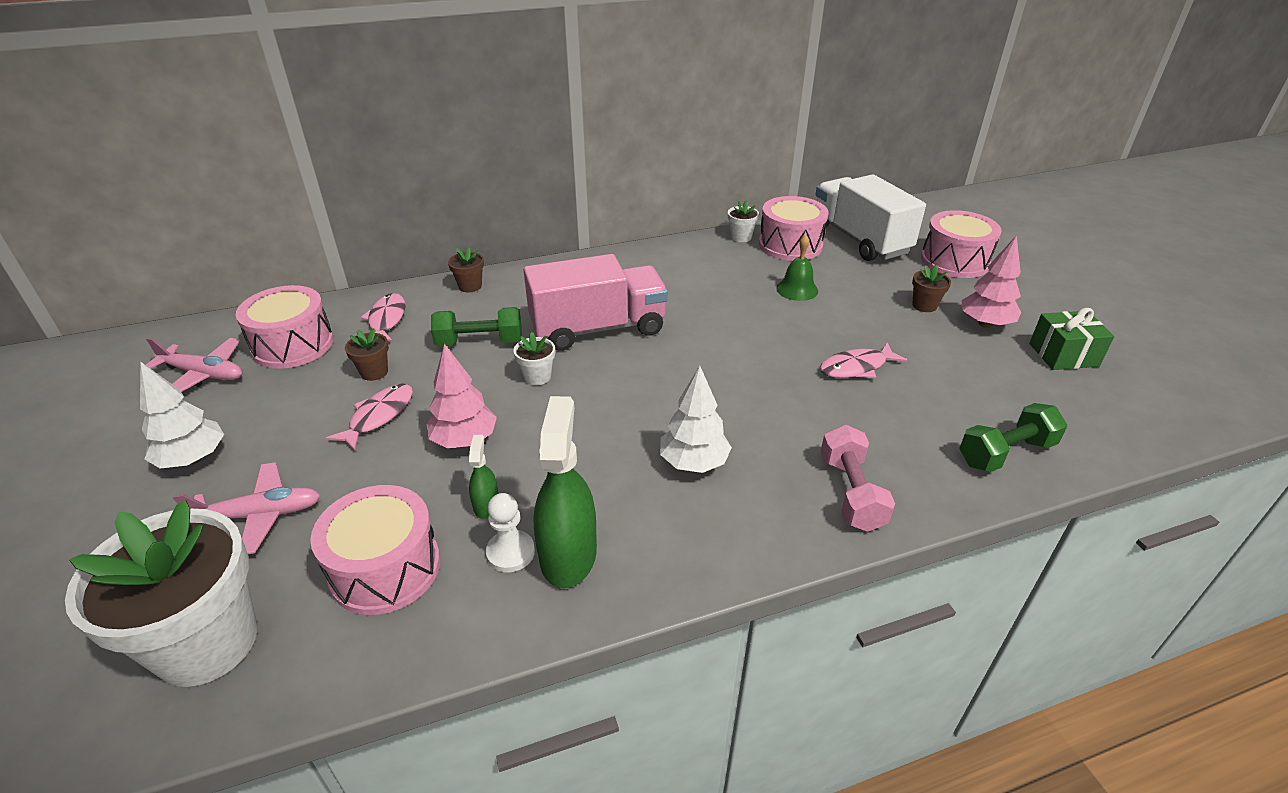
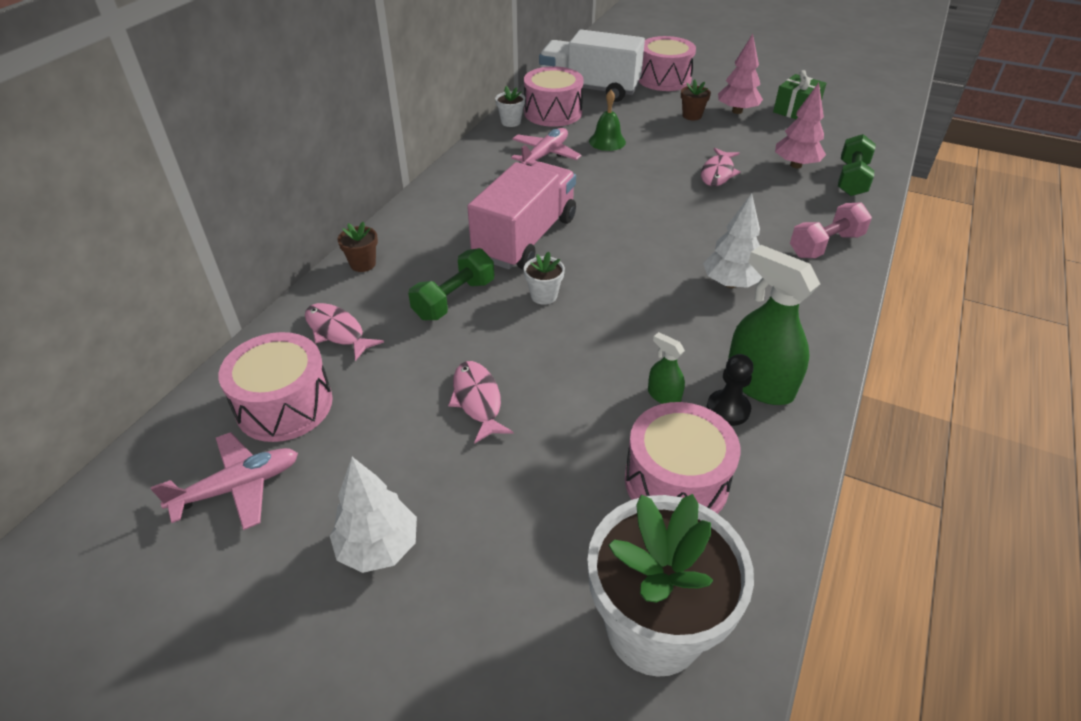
camera: 45 degrees left, 5 degrees up
(260, 515) = (523, 530): pink plane -> pink plane (545, 155)
(374, 372) = (409, 375): brown flower pot -> none
(464, 440) = (573, 370): pink tree -> pink tree (796, 165)
(510, 552) = (728, 409): white pawn -> black pawn
(851, 493) = (825, 245): pink dumbbell -> pink dumbbell turned 75 degrees counterclockwise

